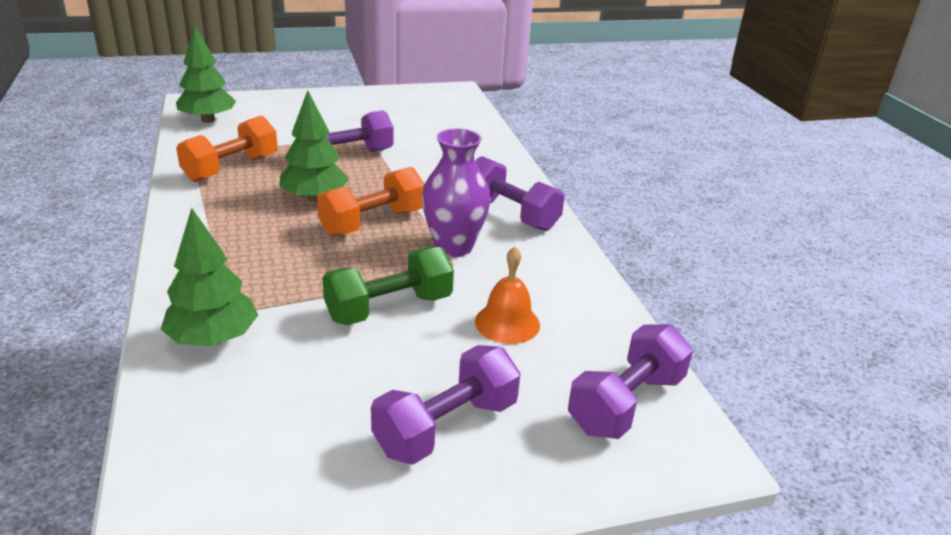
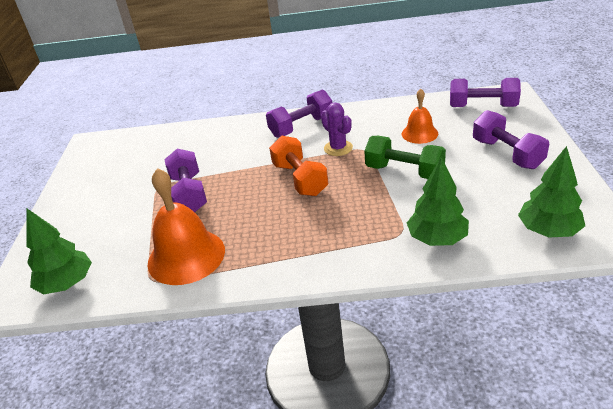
camera: 70 degrees left, 5 degrees up
(231, 168) = (186, 256): orange dumbbell -> orange bell
(314, 198) = (256, 207): green tree -> green tree (548, 231)
(389, 308) = (404, 171): green dumbbell -> green dumbbell turned 45 degrees counterclockwise
(454, 247) = (338, 148): purple vase -> purple cactus
(626, 403) = (482, 106): purple dumbbell -> purple dumbbell turned 45 degrees counterclockwise

